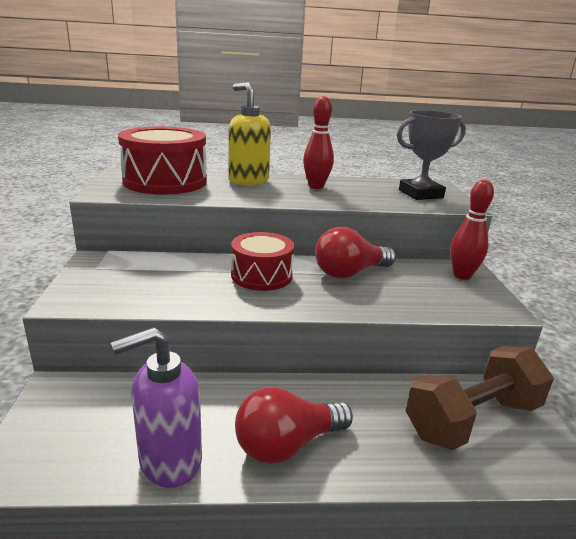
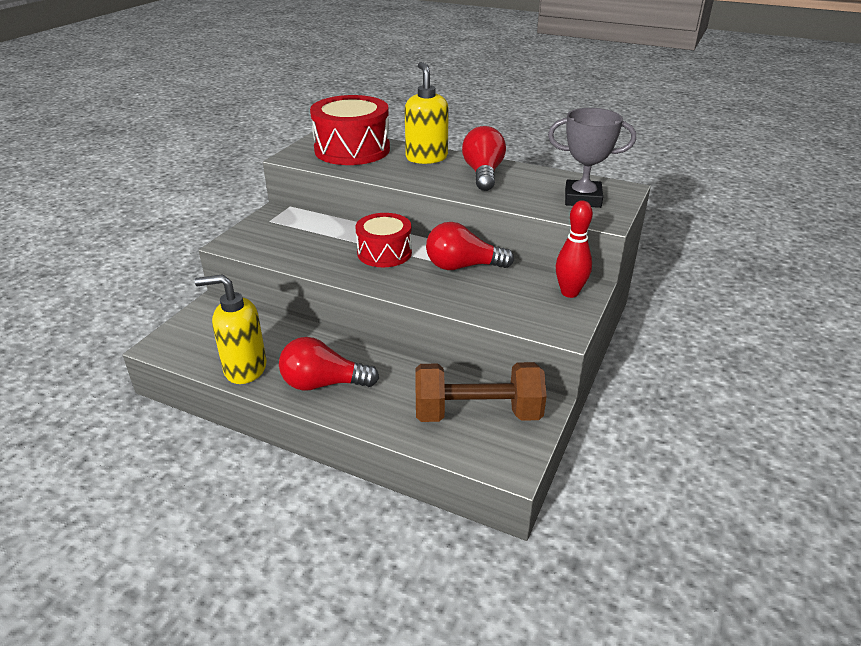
camera: 30 degrees right, 10 degrees up
(169, 461) = (245, 369): purple soap dispenser -> yellow soap dispenser
(316, 186) = (483, 174): red bowling pin -> red light bulb

